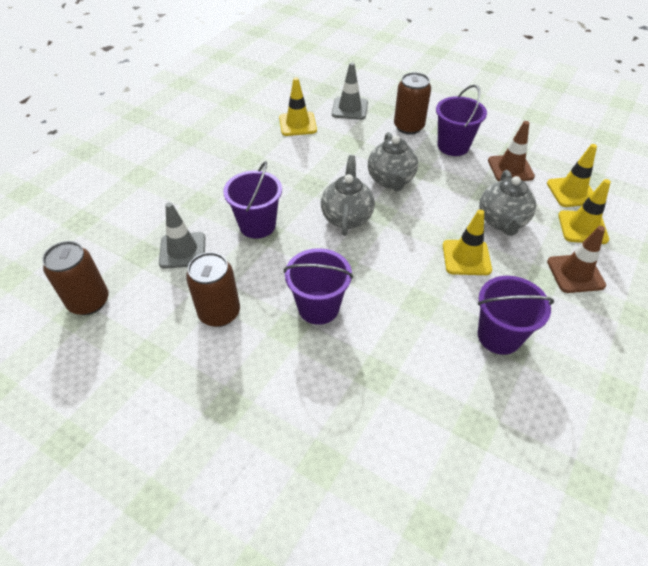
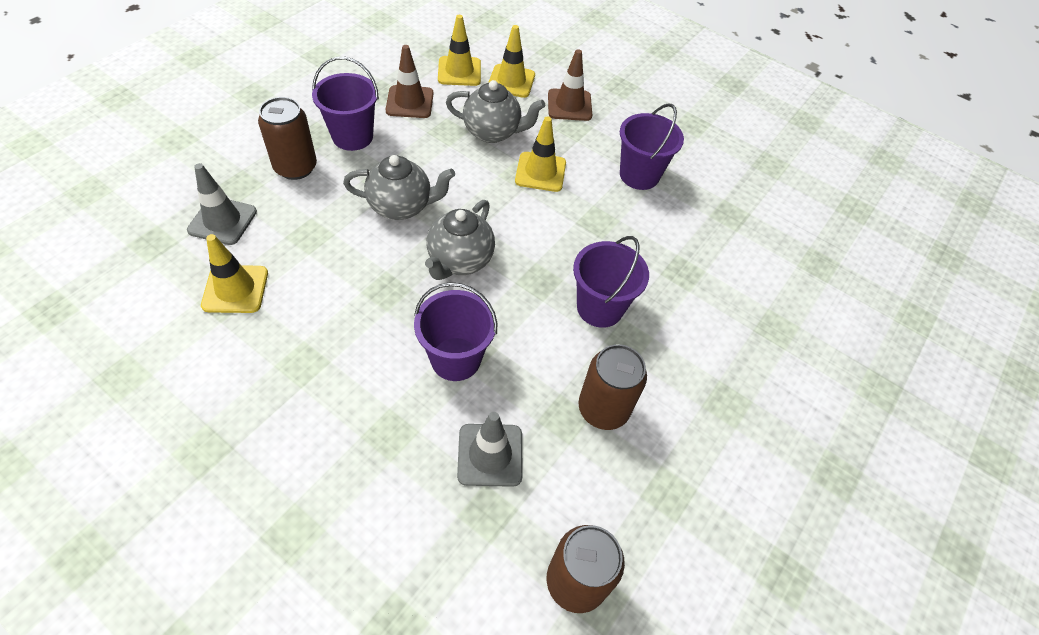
camera: 90 degrees left, 5 degrees up
(347, 217) = (459, 261): grey teapot -> grey teapot turned 75 degrees counterclockwise

